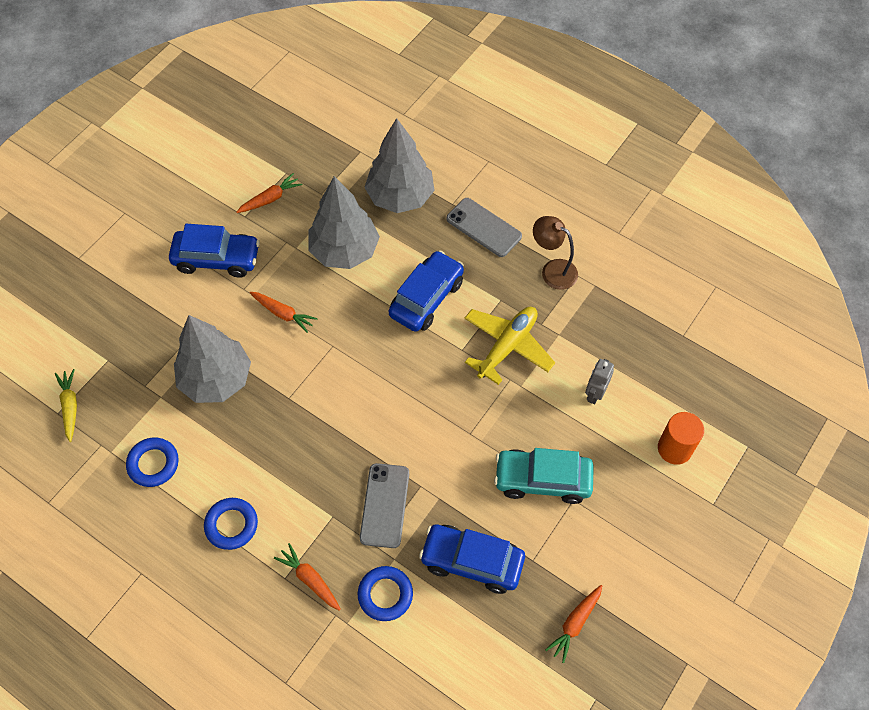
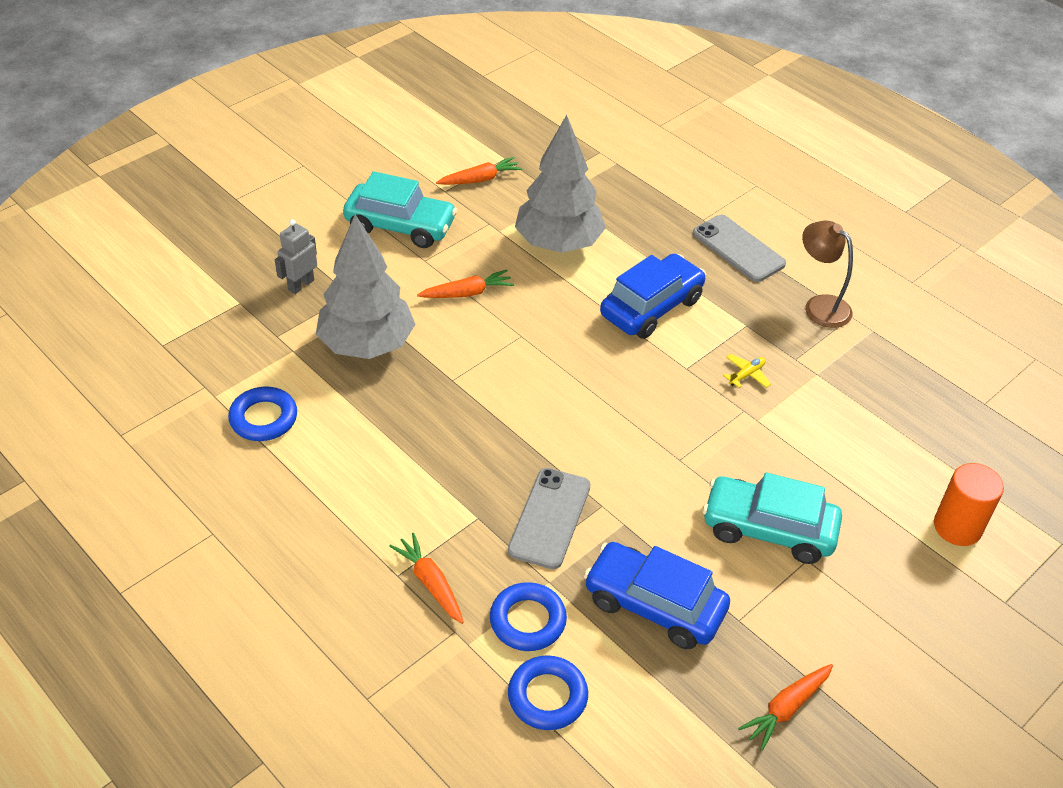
camera: 10 degrees right, 15 degrees down
(70, 406) = (180, 341): yellow carrot -> none
(217, 259) = (400, 226): blue car -> turquoise car
(231, 525) = (344, 502): blue ring -> blue ring (547, 696)
(283, 314) = (467, 293): orange carrot -> orange carrot turned 60 degrees counterclockwise
(400, 197) = (639, 202): grey tree -> none
(507, 346) = (746, 375): yellow plane -> yellow plane, size x0.41
(594, 394) = (855, 446): grey robot -> grey robot (301, 285)

